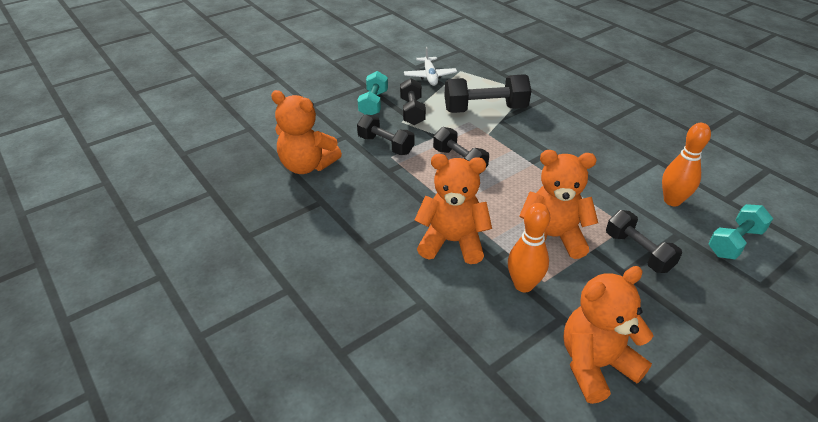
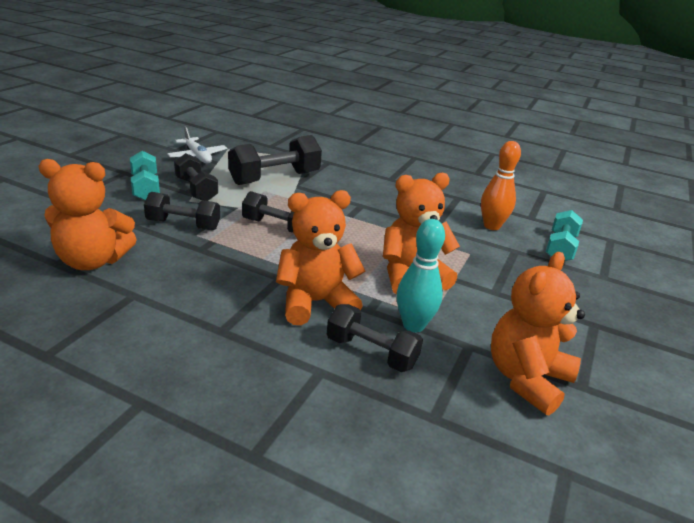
camera: 30 degrees left, 10 degrees down
(523, 285) = (413, 325): orange bowling pin -> turquoise bowling pin
(638, 252) = (493, 272): black dumbbell -> black dumbbell (371, 352)

